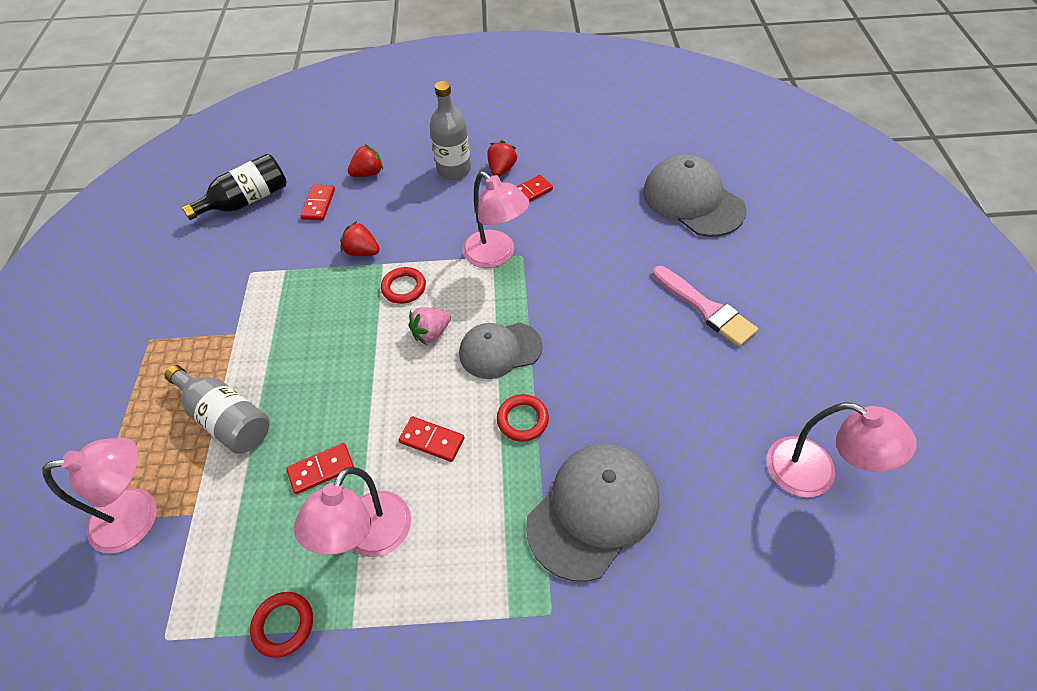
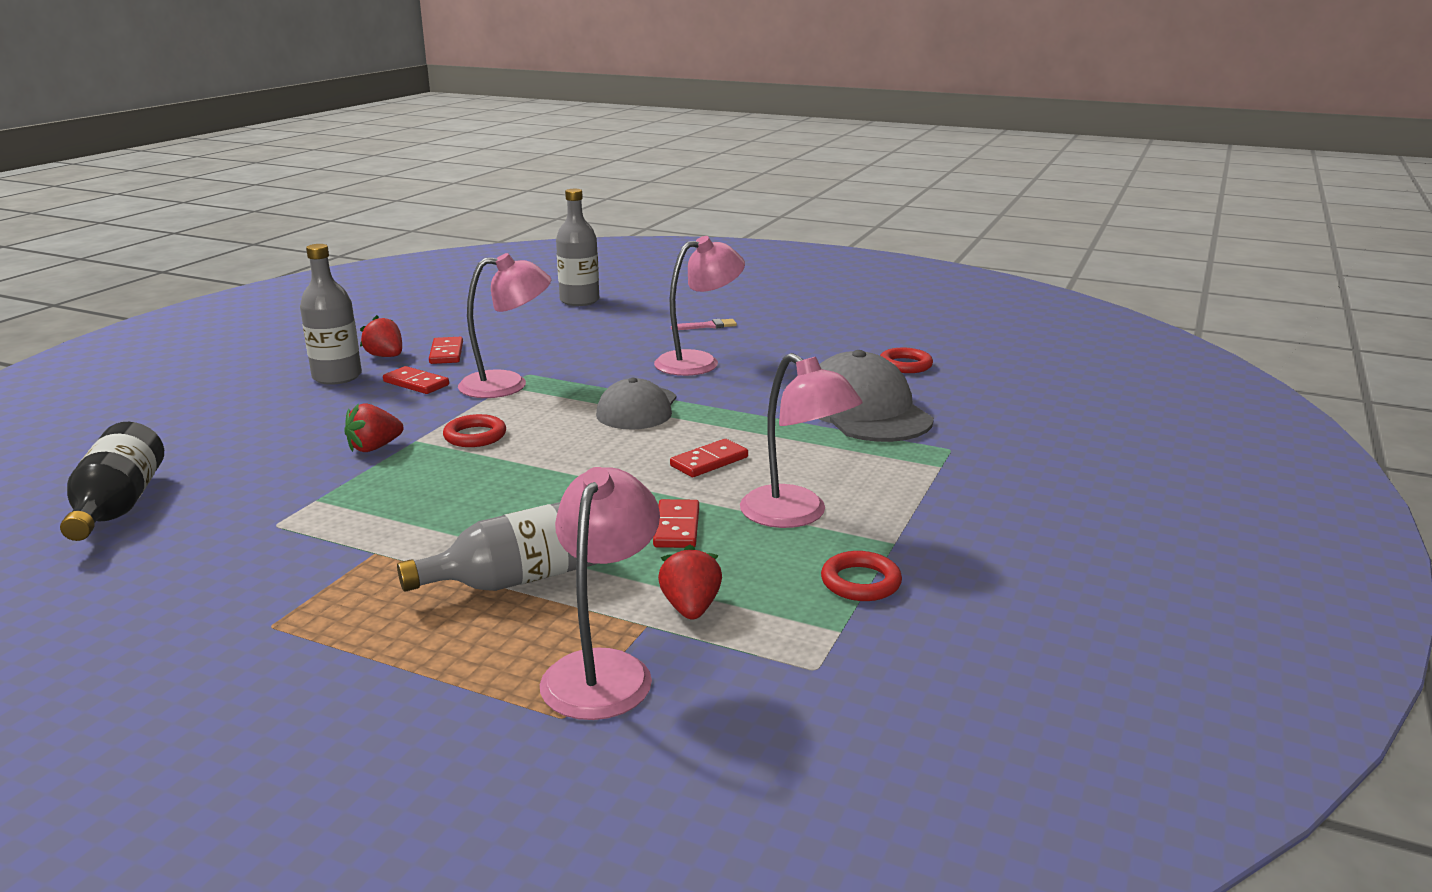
camera: 65 degrees left, 30 degrees down
(318, 204) = (234, 459): red domino -> red domino (416, 383)
(368, 173) = (241, 420): red strawberry -> red strawberry (691, 608)
(431, 333) = (565, 435): pink strawberry -> none
(522, 420) = (735, 417): red ring -> red ring (905, 365)
(692, 200) = (579, 301): grey cap -> grey bottle
(705, 308) = (707, 326): pink brush -> pink brush, size x0.52
(815, 474) = (906, 335): pink lamp -> pink lamp (699, 362)

